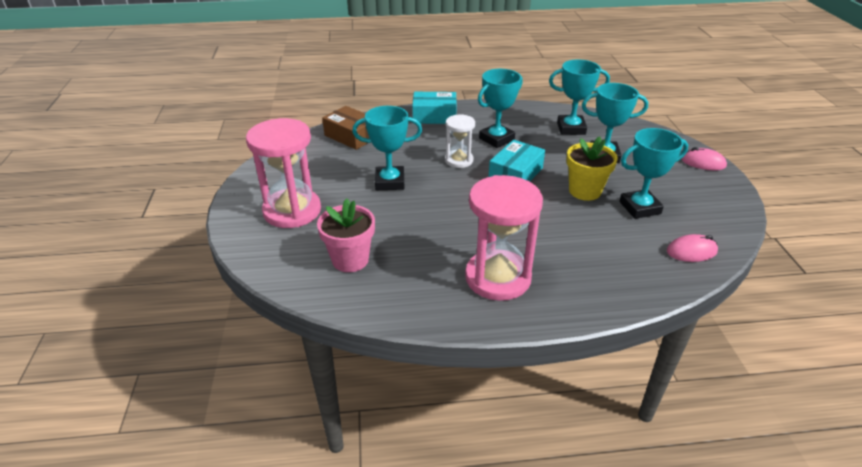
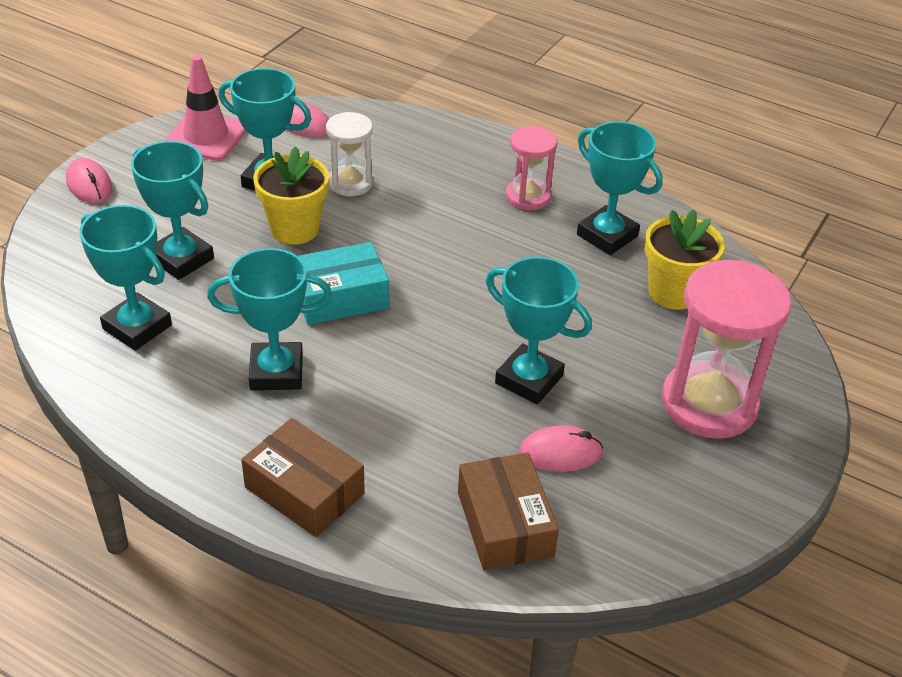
camera: 145 degrees left, 5 degrees up
(349, 163) = (560, 453): none -> pink mouse
(350, 260) = (673, 292): pink flower pot -> yellow flower pot
(421, 277) = (607, 235): none -> turquoise trophy
(434, 116) = (304, 490): turquoise box -> brown box
(459, 160) = (386, 363): white hourglass -> white hourglass (350, 183)
(498, 278) = (528, 196): pink hourglass -> pink hourglass, size x0.56
(716, 213) = (206, 137): none -> pink traffic cone

